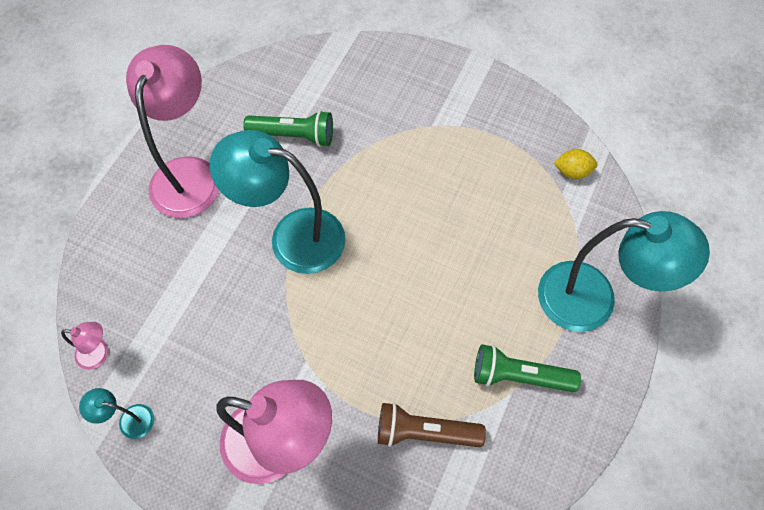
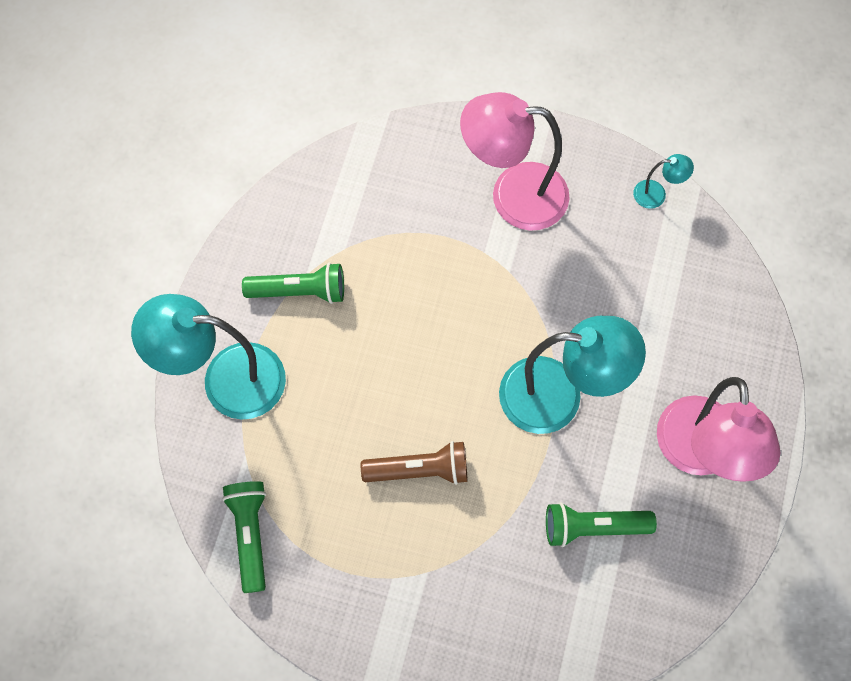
camera: 170 degrees right, 5 degrees up
(99, 354) = (710, 245): pink lamp -> none
(425, 432) = (383, 227): brown flashlight -> brown flashlight (419, 470)
(572, 171) = (250, 535): yellow lemon -> green flashlight

